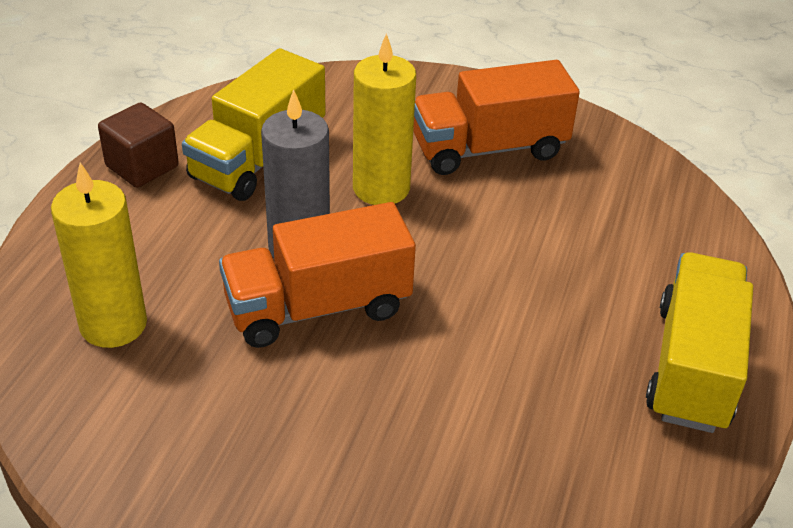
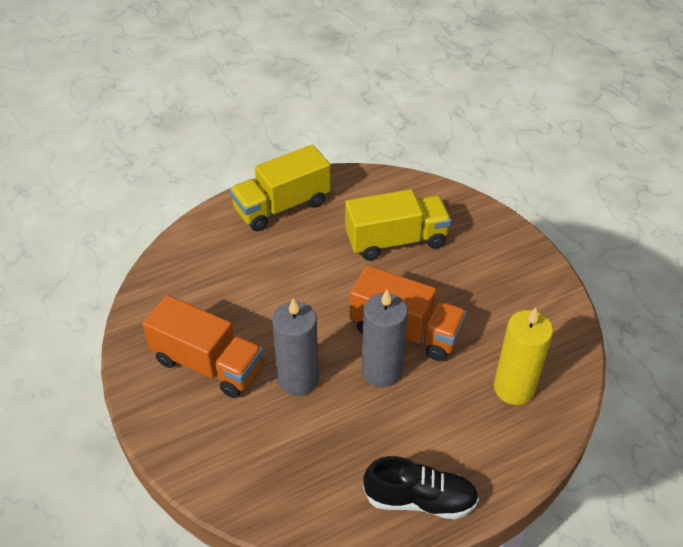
camera: 135 degrees left, 5 degrees up
(142, 166) = (420, 500): brown cube -> black shoe
(258, 158) = (343, 454): yellow truck -> yellow truck (396, 240)
(381, 188) = (298, 379): yellow candle -> grey candle

